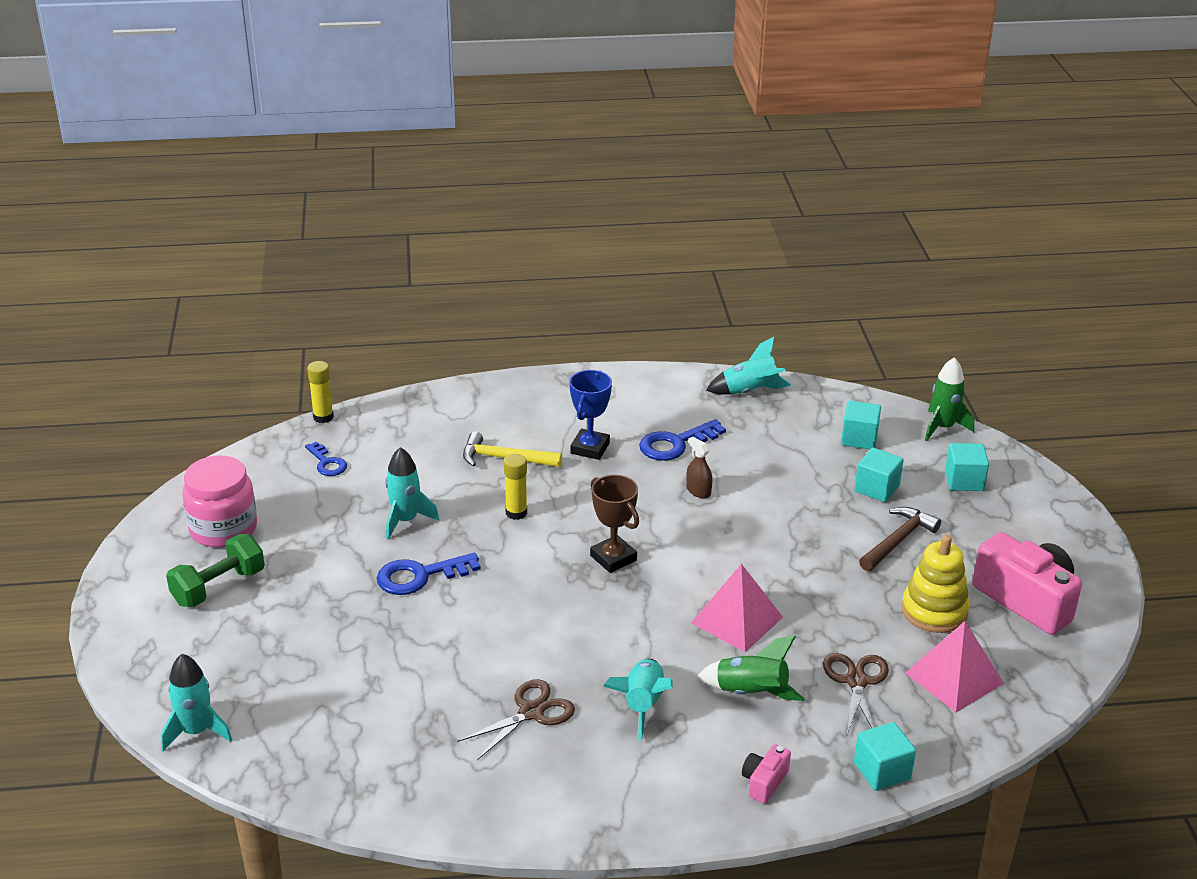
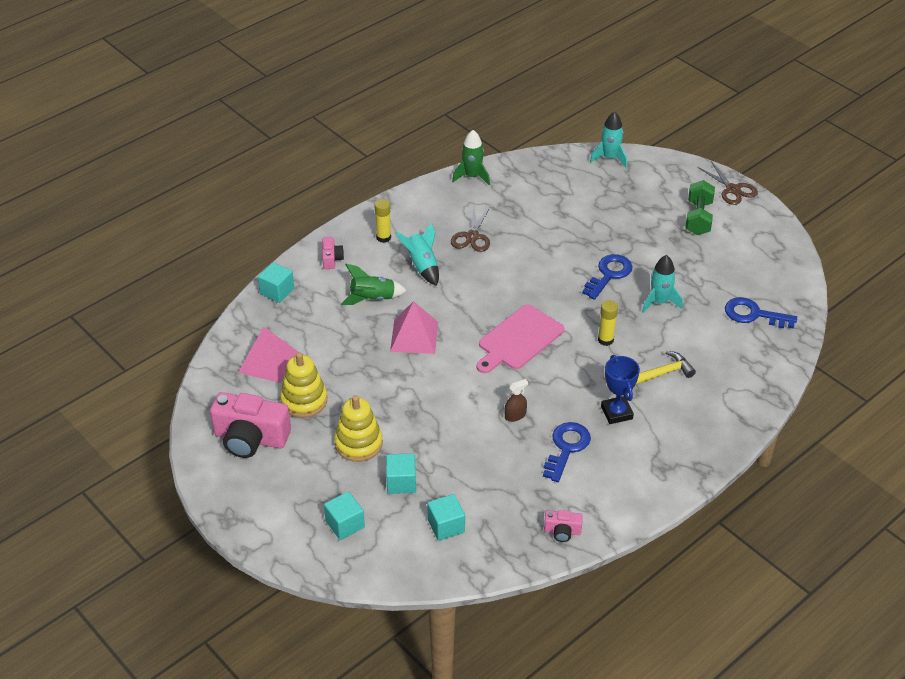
camera: 145 degrees right, 10 degrees up
(223, 529) = (744, 247): pink jar -> none
(323, 417) = (804, 345): yellow glue stick -> yellow glue stick (383, 237)
(327, 463) = (753, 314): blue key -> blue key, size x1.57
(613, 558) = (518, 339): brown trophy -> pink cutting board
(698, 491) = (515, 415): brown spray bottle -> brown spray bottle turned 45 degrees counterclockwise
(750, 391) = (562, 531): turquoise rocket -> pink camera
(856, 681) = (321, 333): brown scissors -> brown scissors (732, 189)
(898, 540) = (358, 443): brown hammer -> yellow stacking toy
(943, 427) = (392, 575): green rocket -> green rocket (472, 176)

